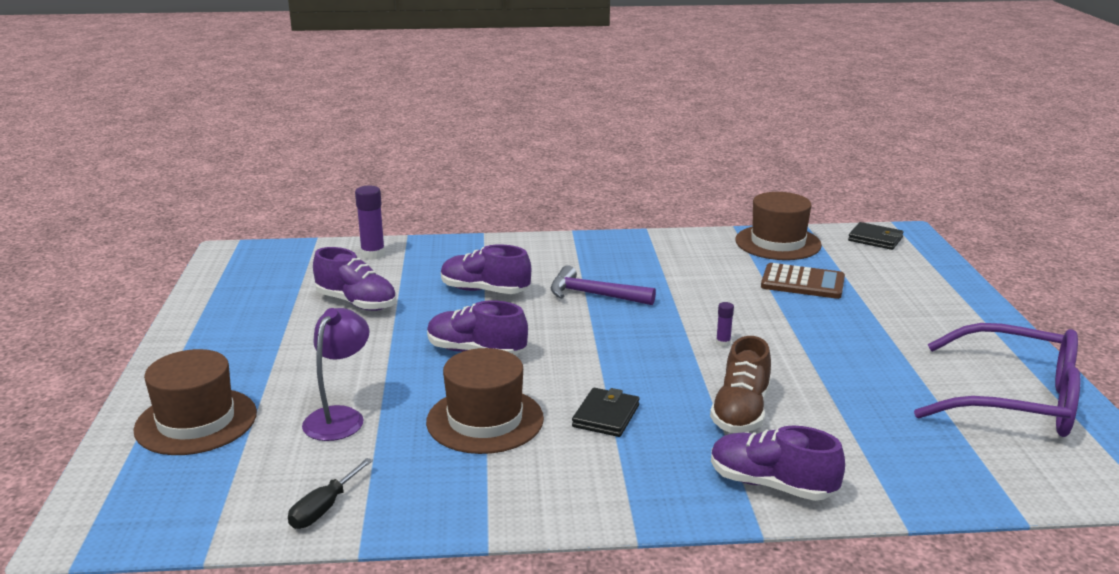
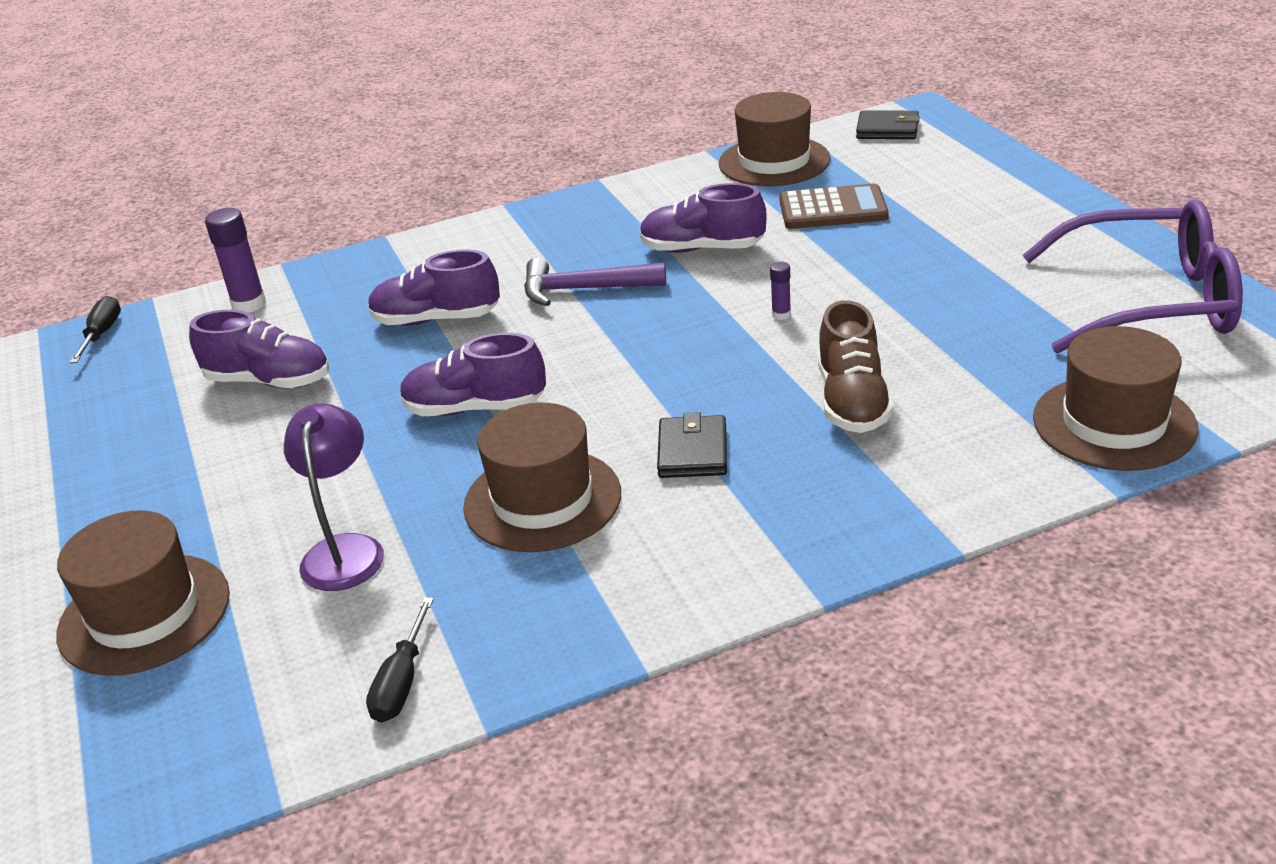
camera: 15 degrees left, 10 degrees up
(274, 251) = (102, 334): none -> black screwdriver
(771, 485) = (938, 485): purple shoe -> purple shoe (702, 249)
(935, 478) = (1114, 423): none -> brown hat

